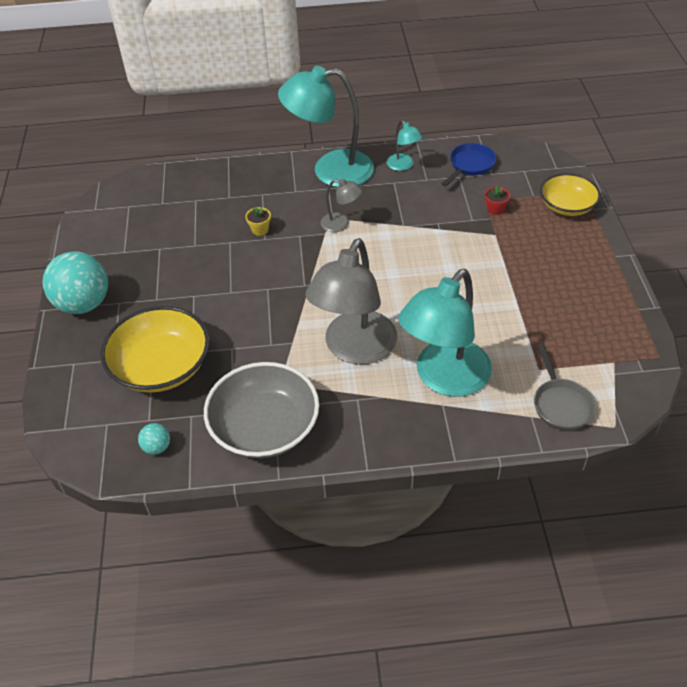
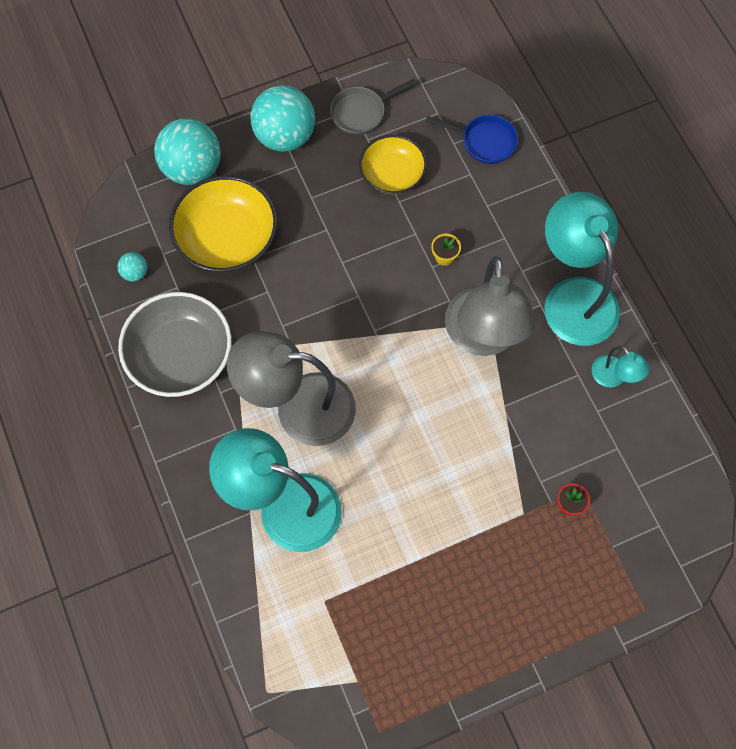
camera: 70 degrees right, 20 degrees up
(71, 378) = (192, 169): none -> turquoise ball
(341, 224) = (483, 337): grey lamp -> grey lamp, size x2.19
(403, 165) = (614, 377): turquoise lamp -> turquoise lamp turned 75 degrees counterclockwise
(470, 165) = (644, 456): blue pan -> blue pan (484, 142)
(561, 404) = (282, 632): grey pan -> grey pan (361, 112)
(567, 206) = (607, 591): yellow bowl -> yellow bowl (392, 174)

